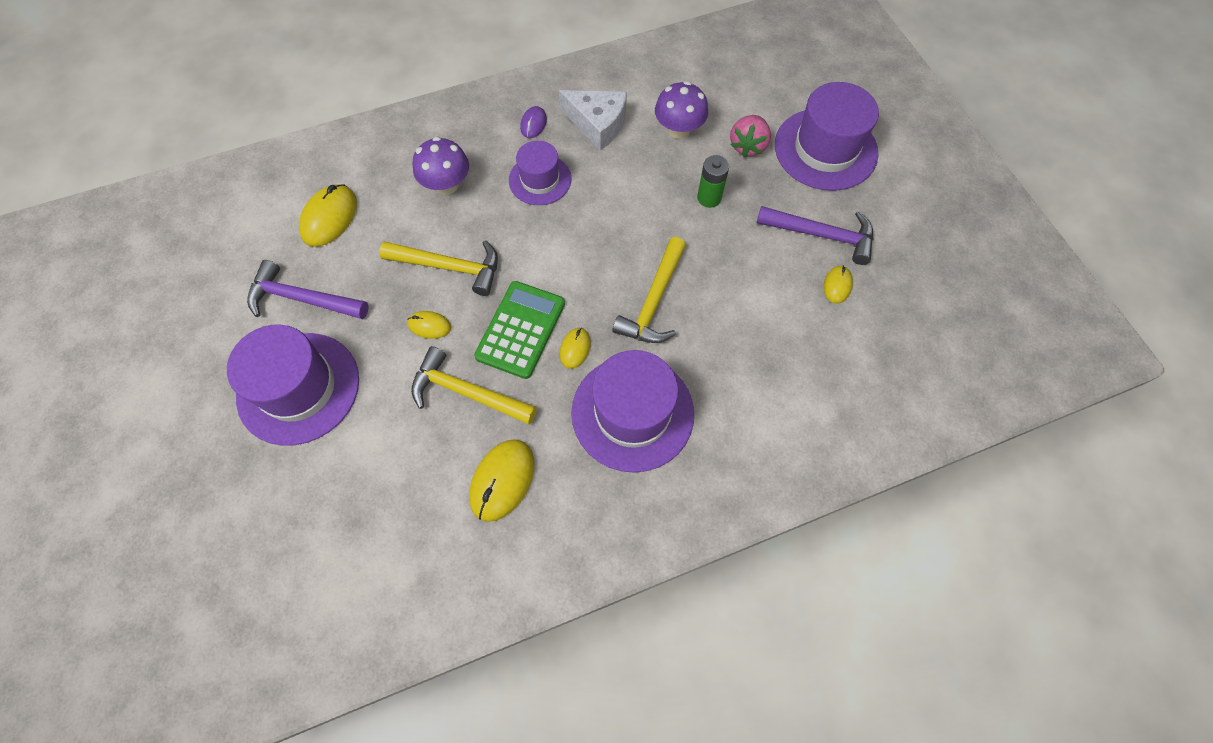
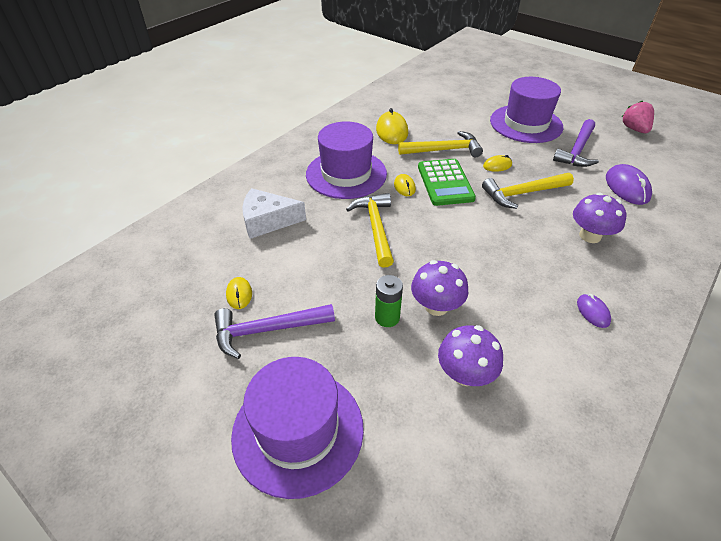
camera: 150 degrees right, 20 degrees down
(303, 299) = (577, 150): purple hammer -> purple hammer turned 135 degrees clockwise
(329, 217) = (627, 187): yellow mouse -> purple mouse
(540, 180) = (533, 269): purple hat -> none
(598, 124) = (542, 340): white cheese -> white cheese (268, 221)
(658, 188) = (436, 306): none -> purple mushroom
(748, 146) = (384, 390): pink strawberry -> pink strawberry (634, 129)

